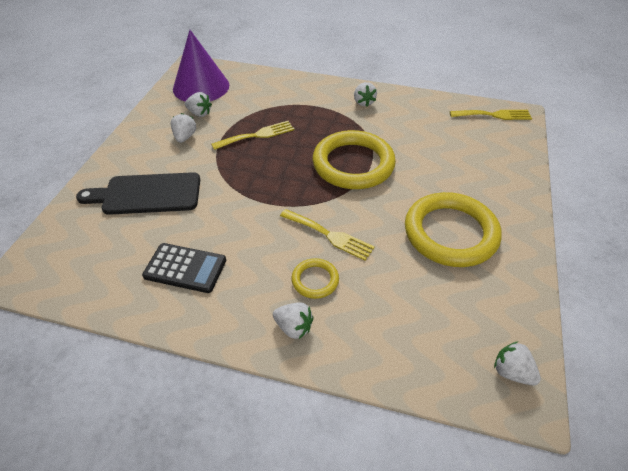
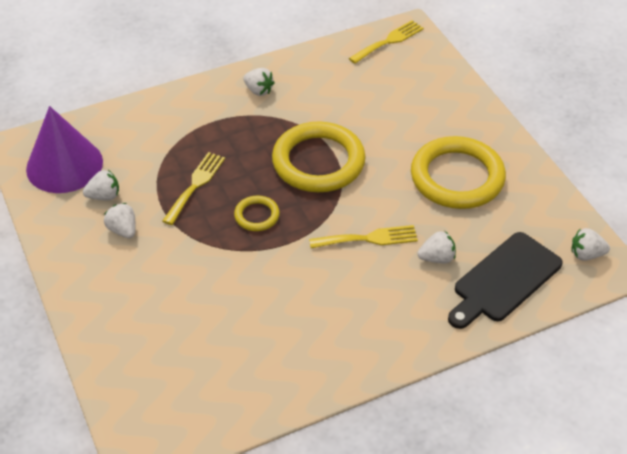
camera: 40 degrees left, 0 degrees up
(147, 194) = (162, 307): black cutting board -> black cutting board (504, 280)
(185, 268) = (283, 343): black calculator -> none
(293, 327) = (420, 326): white strawberry -> white strawberry (437, 258)
(315, 280) = (397, 281): yellow ring -> yellow ring (257, 215)

